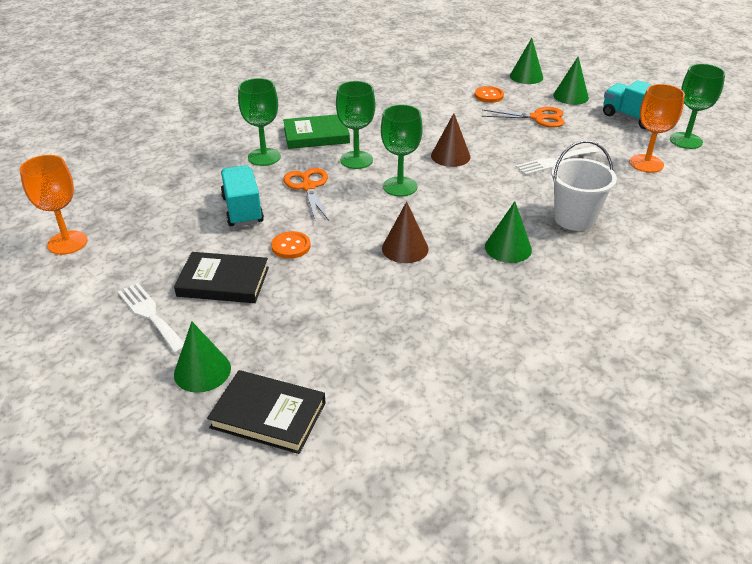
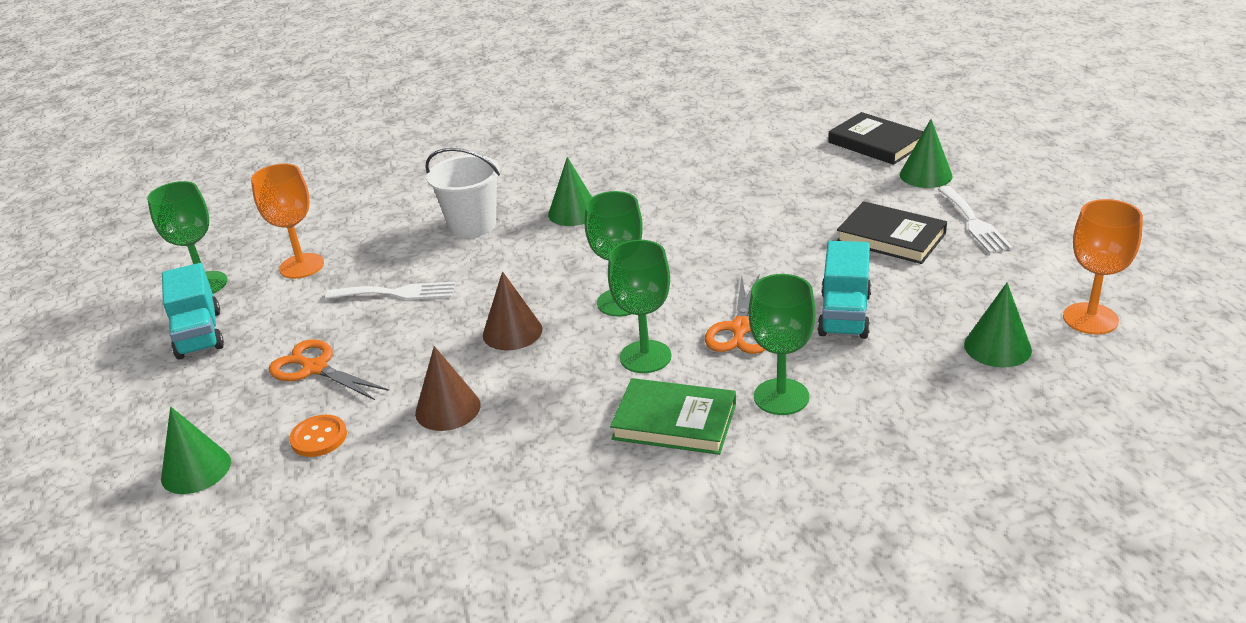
camera: 150 degrees left, 5 degrees down
(291, 246) = (801, 258): orange button -> none
(405, 248) = (677, 232): brown cone -> brown cone (448, 409)
(570, 96) = (205, 399): green cone -> green cone (997, 347)

